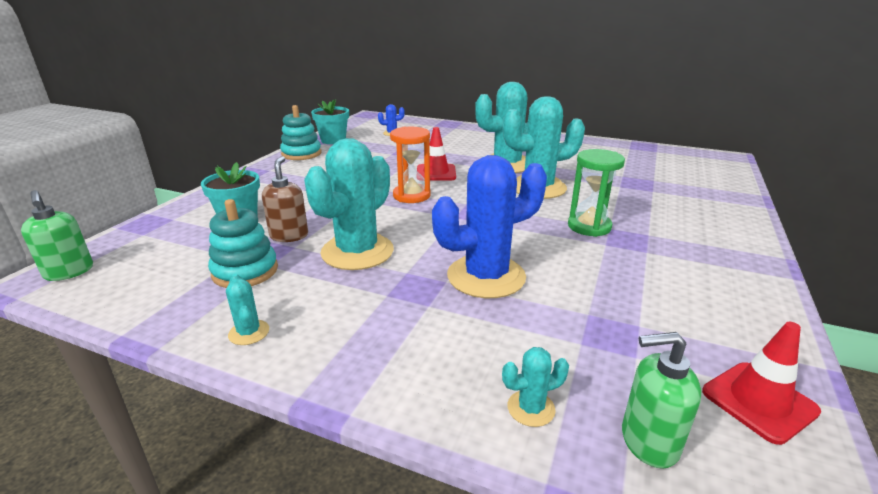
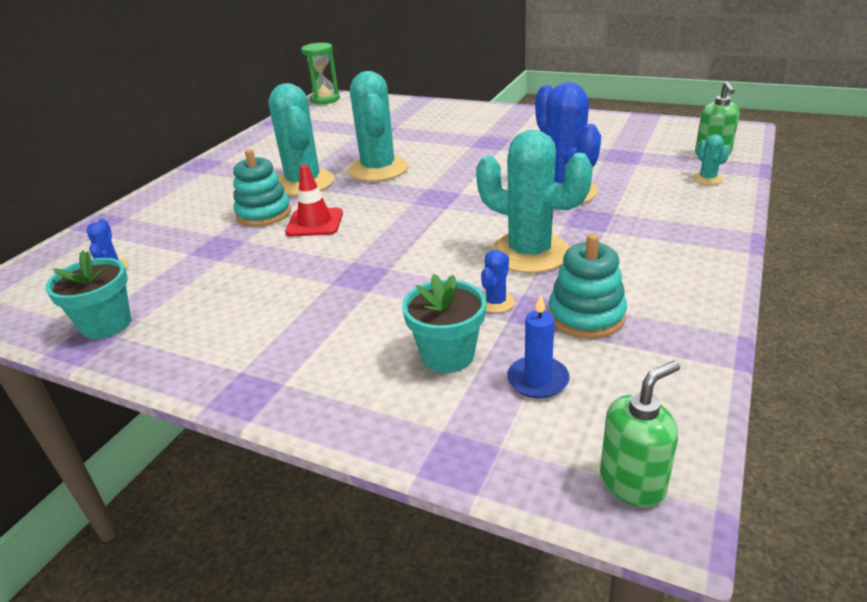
camera: 85 degrees left, 5 degrees up
(188, 247) = (537, 380): none -> blue candle
(249, 332) = (690, 289): turquoise cactus -> none
(289, 235) = (496, 302): brown soap dispenser -> blue cactus
(301, 154) = (166, 349): turquoise stacking toy -> turquoise stacking toy (264, 214)
(411, 195) = (385, 234): orange hourglass -> none
(589, 226) = (468, 153): green hourglass -> green hourglass (325, 99)
(759, 401) = (666, 129): red traffic cone -> none

